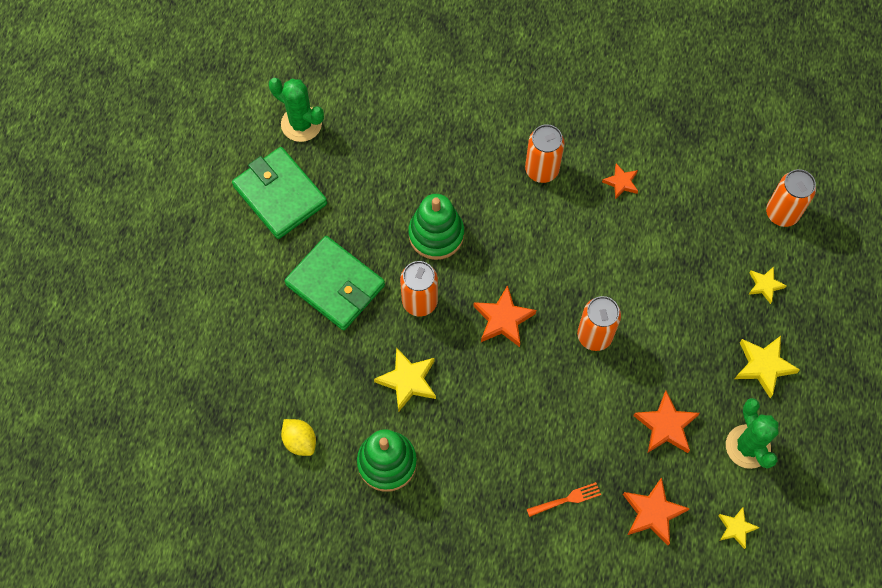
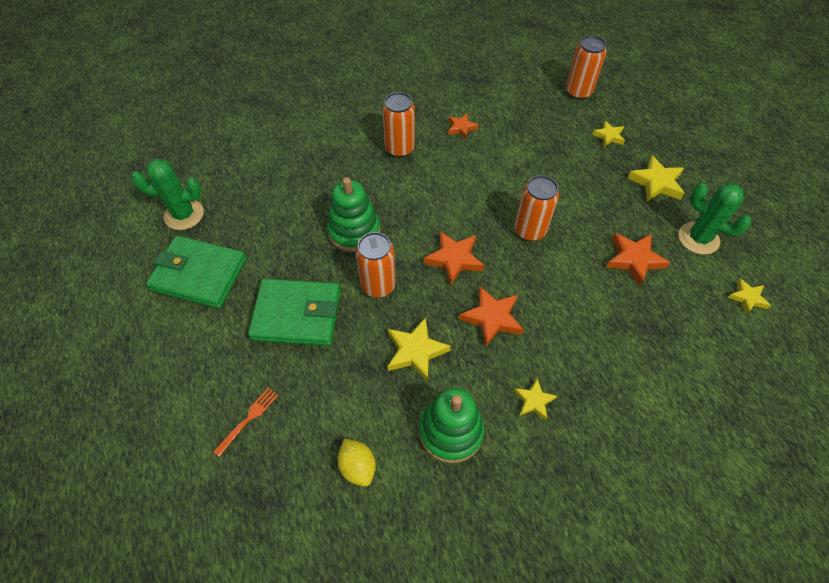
camera: 35 degrees left, 10 degrees down
(300, 441) = (358, 466): yellow lemon -> yellow lemon turned 45 degrees clockwise
(470, 484) = (534, 401): none -> yellow star
(566, 499) = (616, 360): orange fork -> orange fork (248, 419)
(652, 512) = (684, 326): orange star -> orange star (492, 318)

